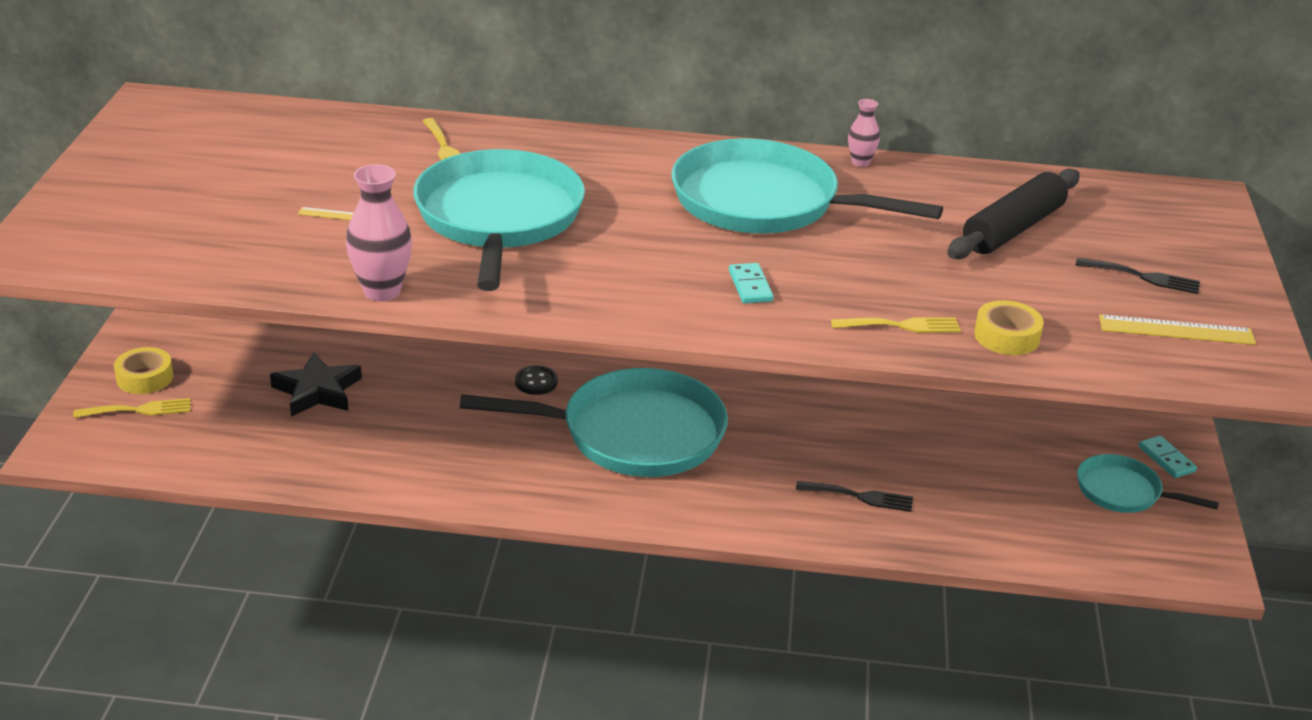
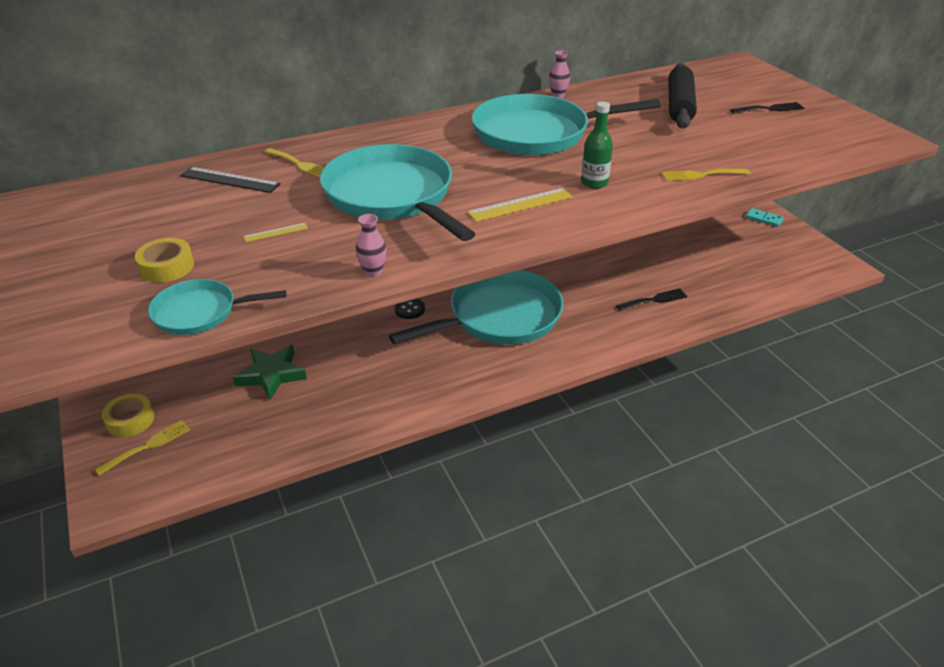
camera: 30 degrees left, 5 degrees up
(317, 391) = (271, 375): black star -> green star
(354, 141) = (229, 180): none -> black ruler
(382, 292) = (373, 272): pink vase -> pink vase, size x0.57
(750, 286) = (594, 183): turquoise domino -> green bottle
(902, 326) = (701, 175): yellow fork -> yellow fork turned 150 degrees counterclockwise
(1006, 336) = (756, 161): yellow tape -> yellow tape (167, 267)
(1122, 492) = (765, 243): turquoise pan -> turquoise pan (200, 312)
(1176, 330) = (822, 129): yellow ruler -> yellow ruler (520, 205)

